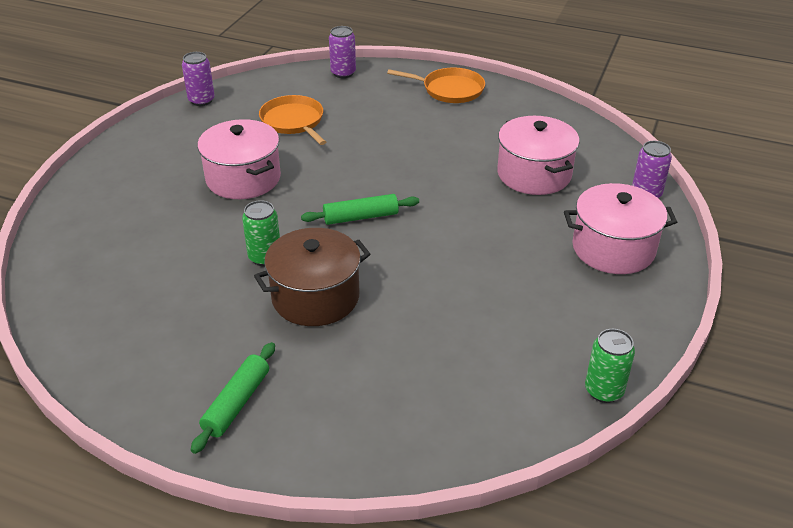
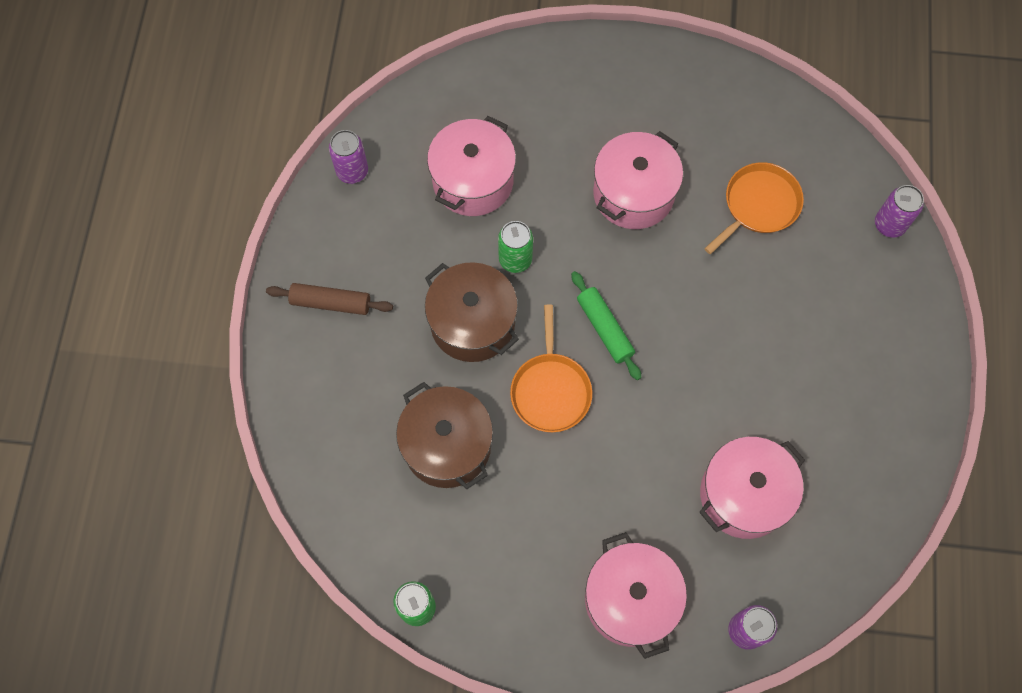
camera: 75 degrees right, 30 degrees up
(165, 270) = (473, 181): none -> pink pot
(201, 100) = (766, 94): purple can -> purple can (352, 171)
(237, 403) = (331, 303): green rolling pin -> brown rolling pin
(437, 338) = (447, 445): none -> brown pot
(449, 90) = (899, 361): orange pan -> orange pan (550, 390)

